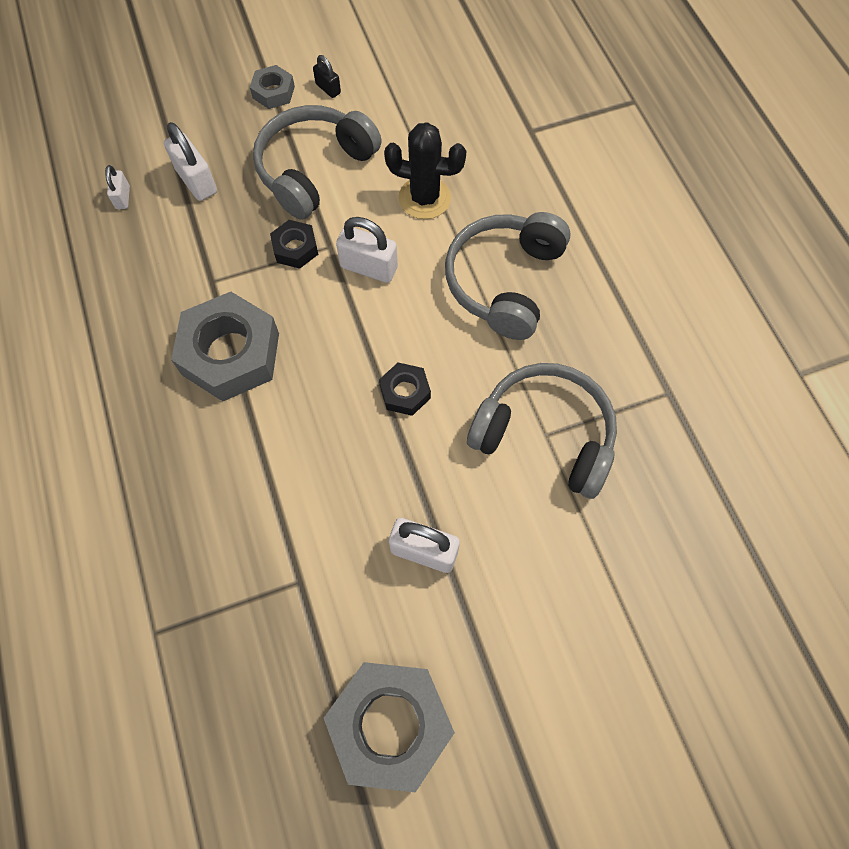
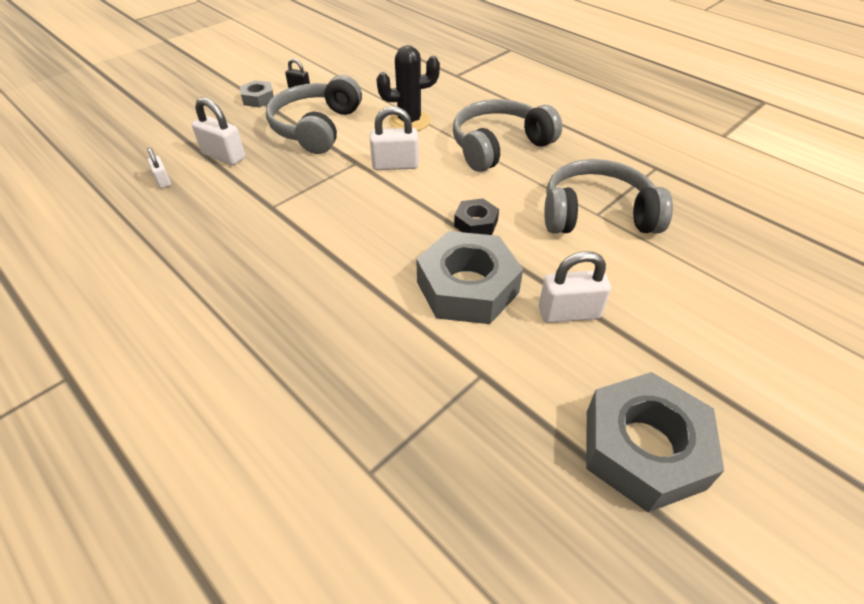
camera: 25 degrees left, 20 degrees down
(230, 354) = (316, 244): grey nut -> grey nut (467, 287)
(295, 248) = (330, 170): black nut -> none
(504, 281) = (499, 146): grey headphones -> grey headphones turned 60 degrees clockwise

